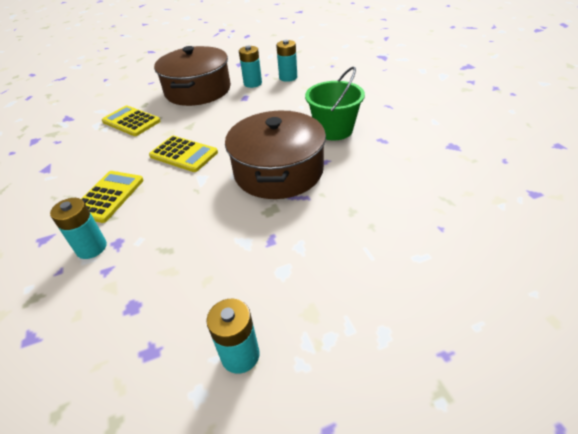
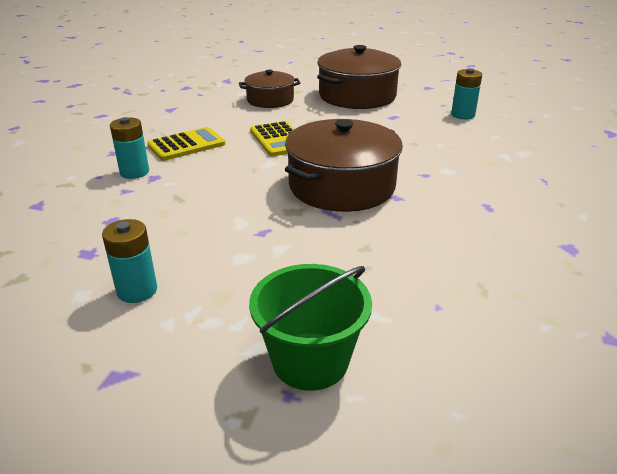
camera: 35 degrees right, 10 degrees down
(131, 121) = (270, 100): yellow calculator -> brown pot
(252, 83) = (418, 108): turquoise battery -> none
(334, 130) = (446, 176): green bucket -> green bucket (310, 361)

